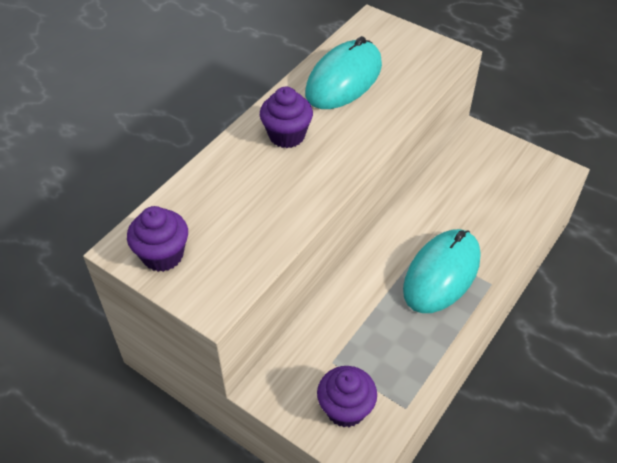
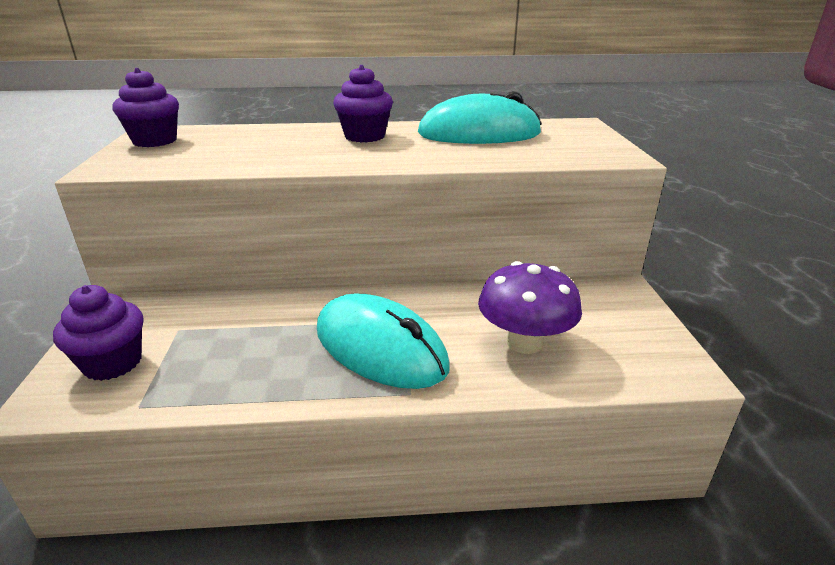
camera: 50 degrees right, 20 degrees down
(441, 273) = (380, 348): turquoise mouse -> turquoise mouse turned 45 degrees clockwise
(489, 211) = (524, 342): none -> purple mushroom

